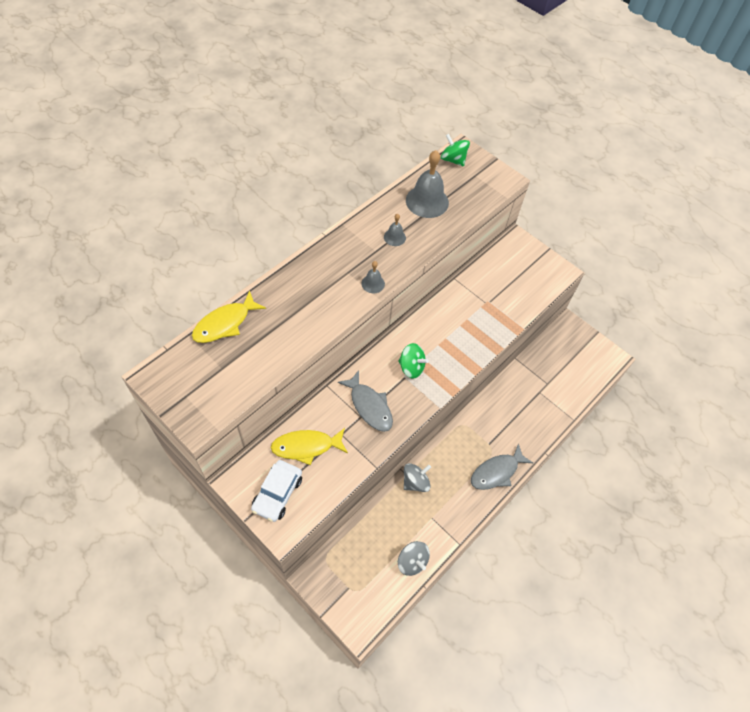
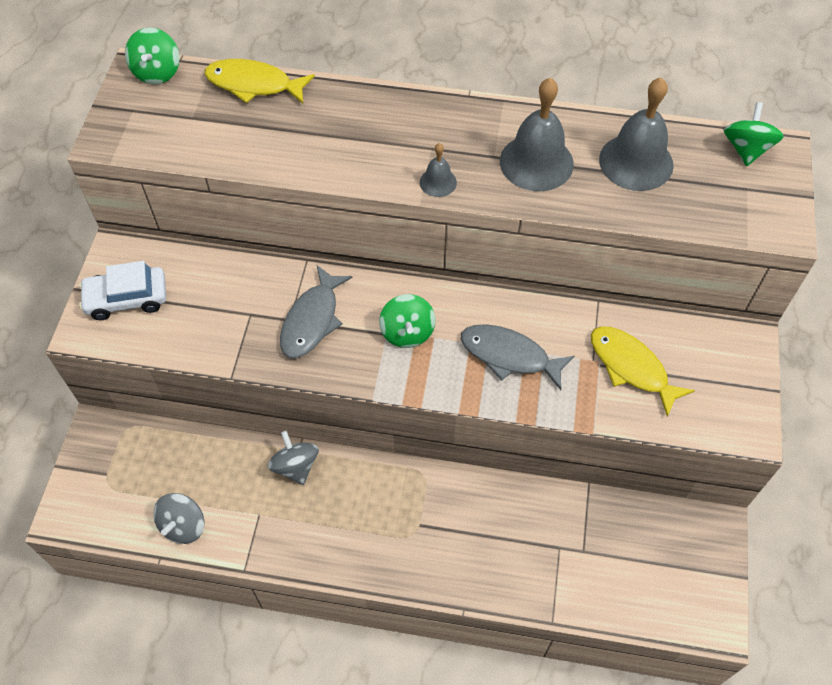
camera: 60 degrees right, 0 degrees up
(166, 366) = (157, 72): none -> green spinning top
(306, 446) = (207, 289): yellow fish -> yellow fish (631, 367)
(394, 237) = (536, 162): grey bell -> grey bell, size x2.01
(415, 482) = (295, 466): grey spinning top -> grey spinning top turned 135 degrees counterclockwise
(496, 472) = (383, 559): grey fish -> grey fish (509, 356)

